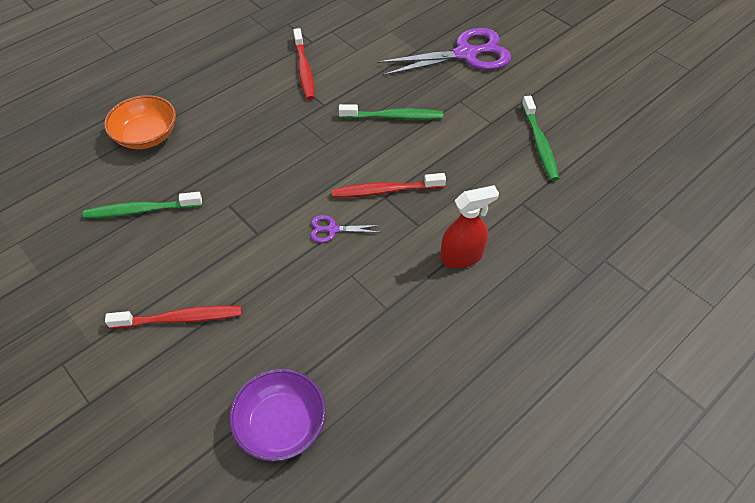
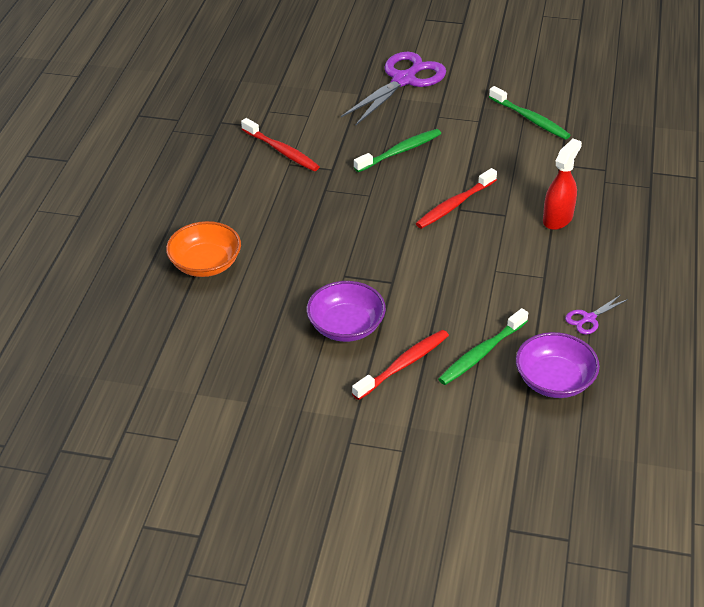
camera: 35 degrees left, 10 degrees down
(141, 210) = (275, 316): green toothbrush -> green toothbrush (481, 353)
(179, 253) = (346, 326): none -> purple bowl
(332, 229) = (446, 250): purple scissors -> purple scissors (589, 318)

